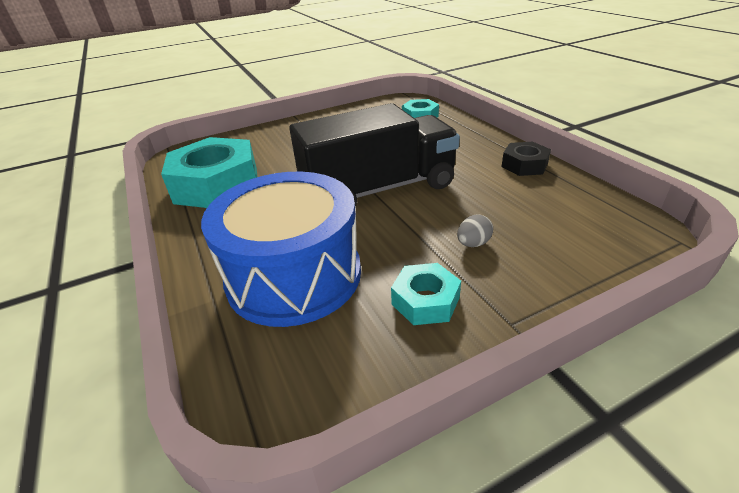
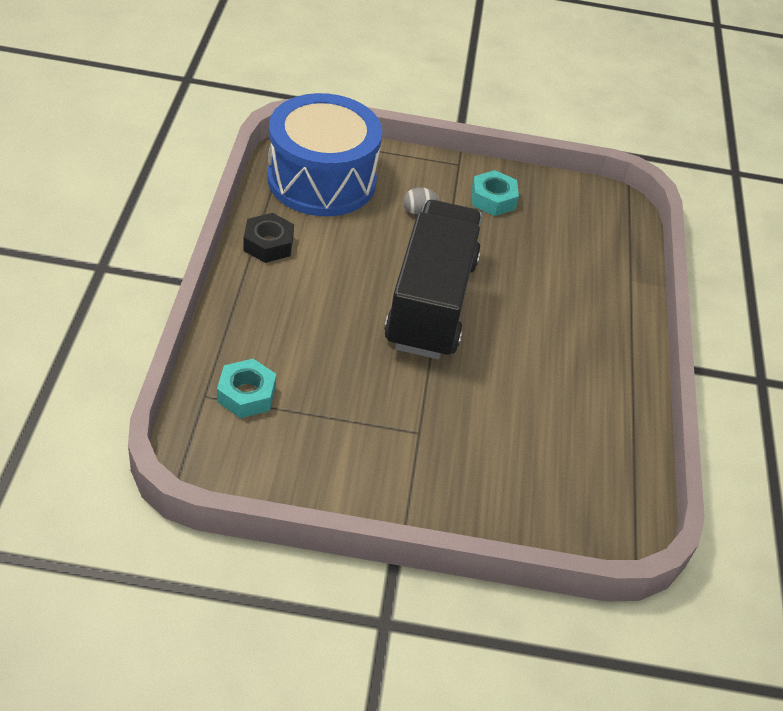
camera: 155 degrees left, 10 degrees up
(217, 185) = (589, 419): turquoise nut -> none
(294, 275) = (565, 264): blue drum -> blue drum (321, 180)
(379, 189) = (431, 303): black truck -> black truck turned 90 degrees clockwise

